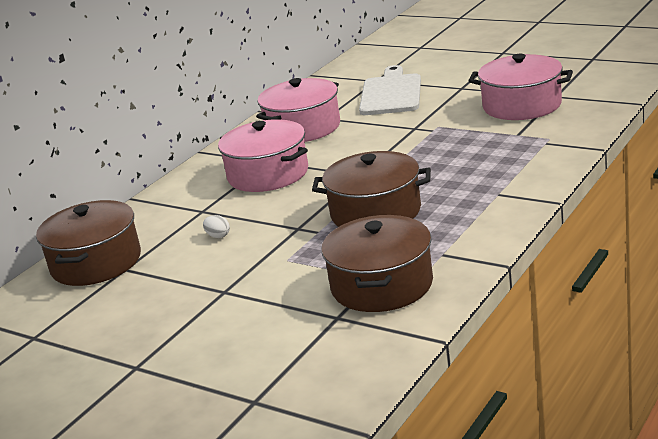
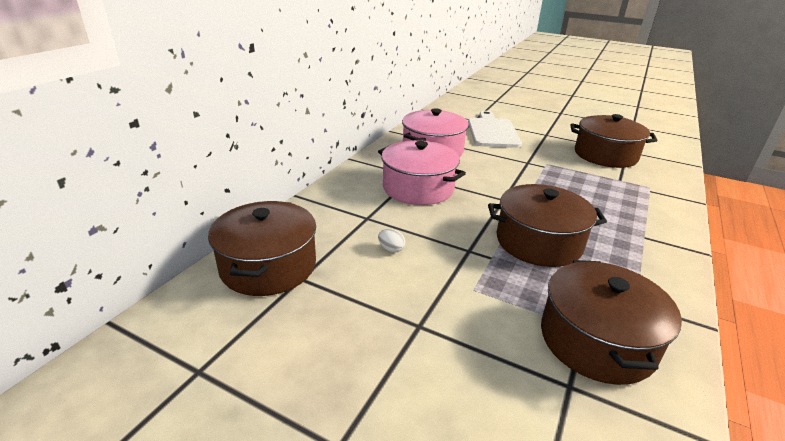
camera: 10 degrees left, 5 degrees up
(522, 105) = (605, 155): pink pot -> brown pot

